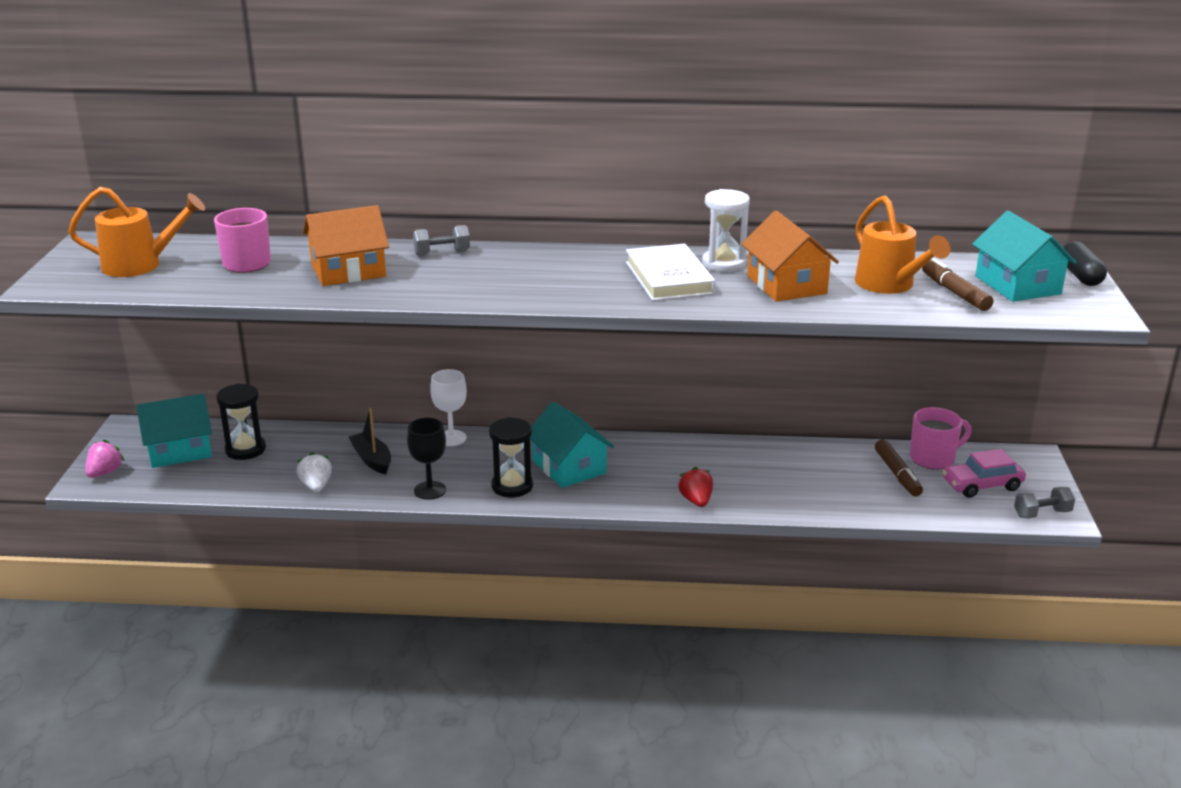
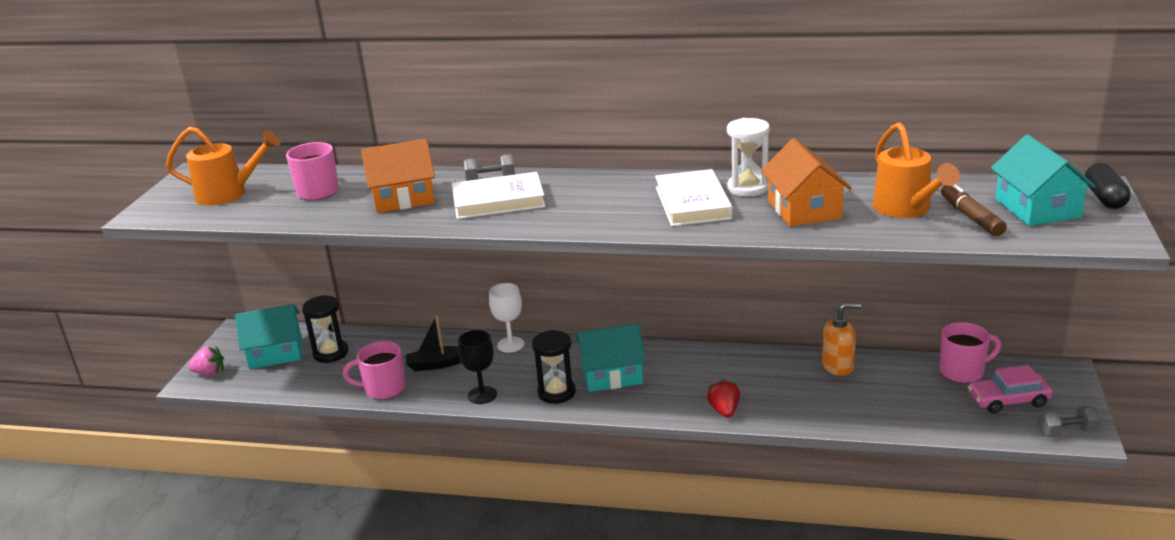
camera: 10 degrees right, 0 degrees up
(105, 472) = (210, 373): pink strawberry -> pink strawberry turned 60 degrees clockwise
(316, 486) = (384, 389): white strawberry -> pink mug
(372, 459) = (437, 364): black boat -> black boat turned 75 degrees counterclockwise
(457, 274) = (498, 201): none -> white book
(569, 467) = (612, 374): turquoise house -> turquoise house turned 75 degrees counterclockwise
(807, 455) = (838, 366): none -> orange soap dispenser
(897, 474) = (924, 387): brown marker -> none

